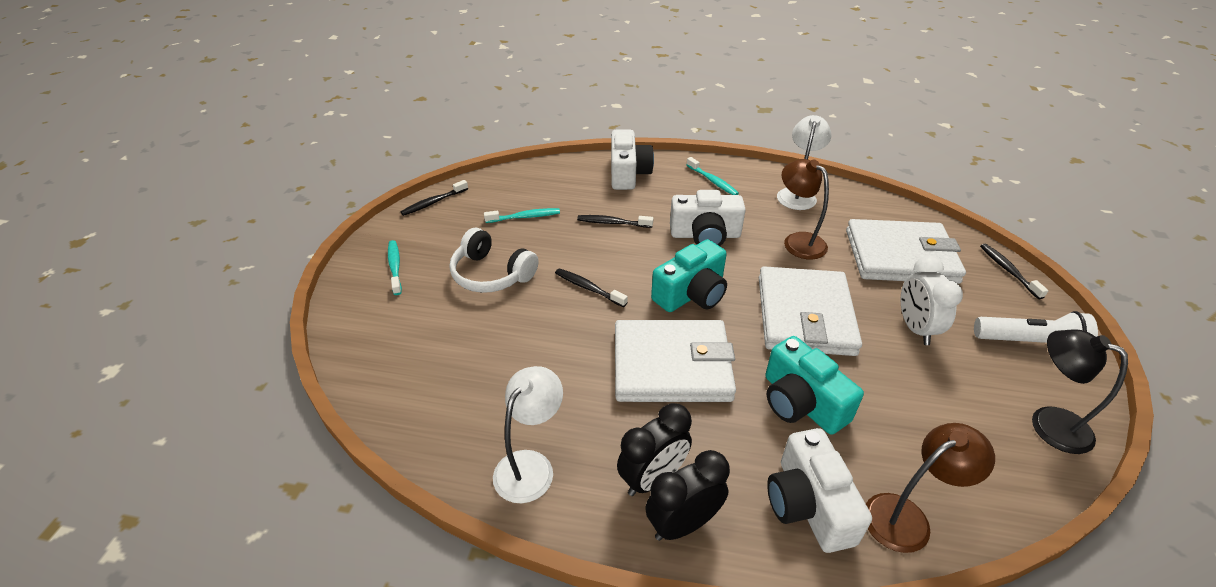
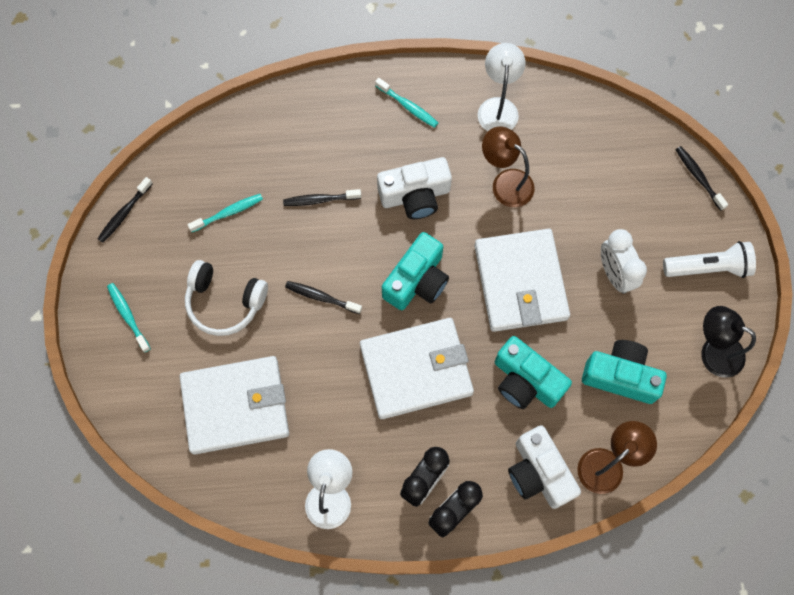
camera: 15 degrees left, 30 degrees up
(628, 173) = (315, 114): white camera -> none
(900, 256) = (602, 181): white wallet -> white wallet (235, 406)
(924, 422) = (620, 376): none -> turquoise camera

